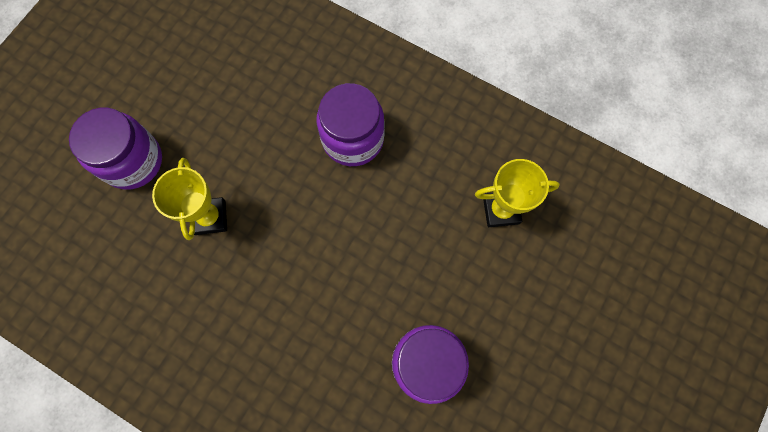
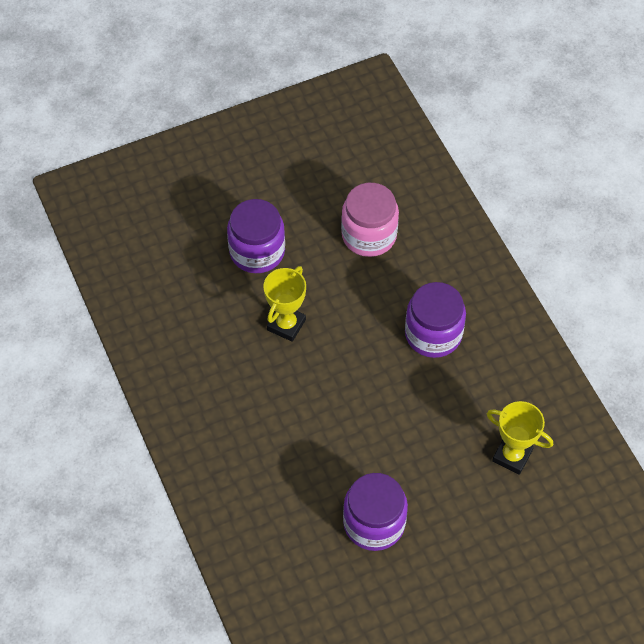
camera: 35 degrees right, 15 degrees down
(230, 79) = (369, 235): none -> pink jar

